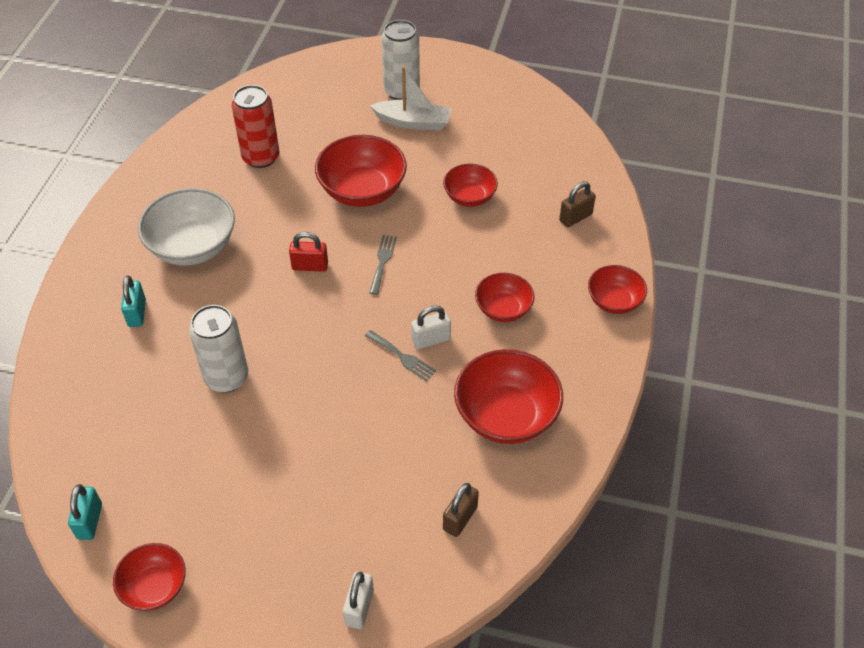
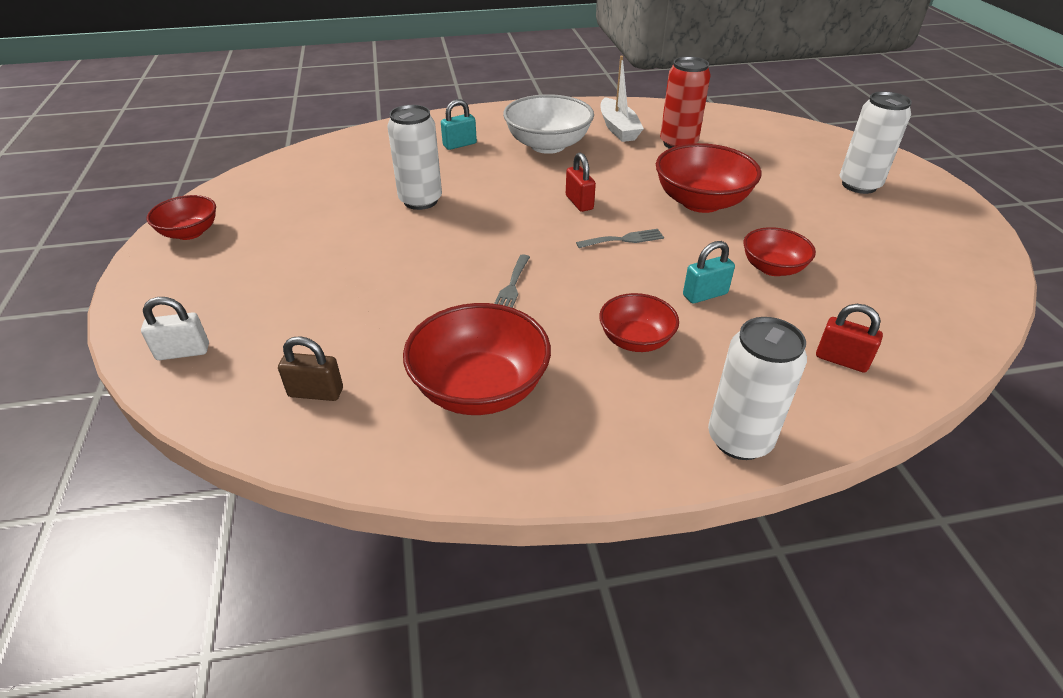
camera: 65 degrees right, 10 degrees down
(90, 521) = (247, 187): turquoise padlock -> turquoise padlock (705, 294)
(413, 122) = (828, 203): white boat -> white boat (618, 128)
(431, 340) = (548, 300): white padlock -> none
(575, 217) = (841, 360): brown padlock -> red padlock
(614, 301) = (739, 439): red bowl -> white can

